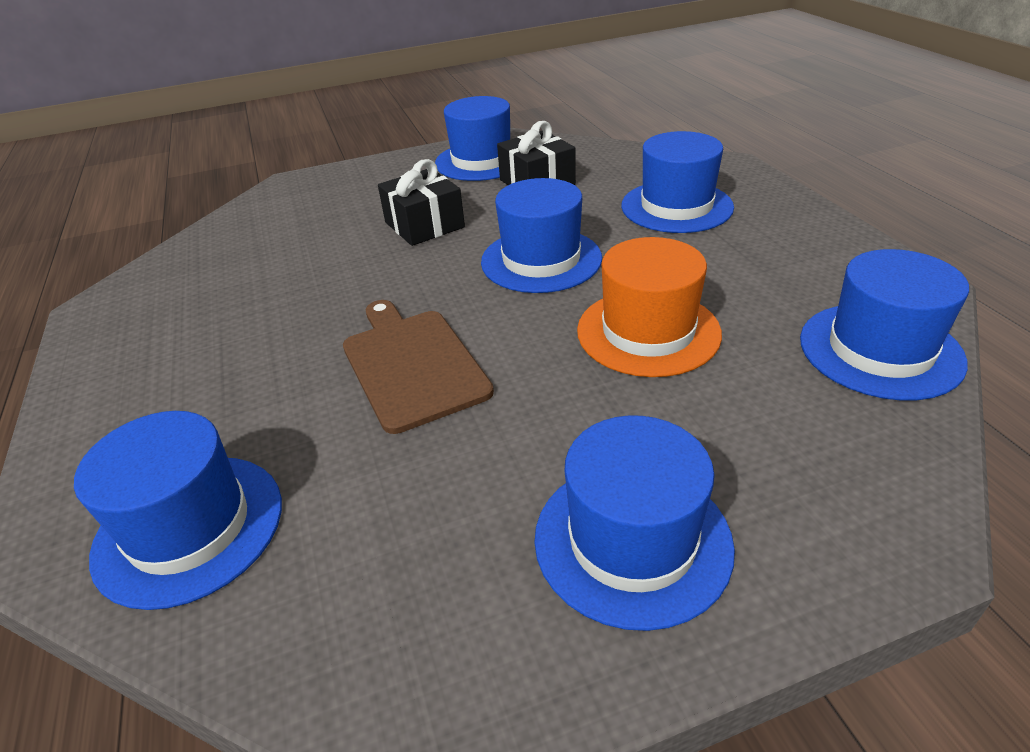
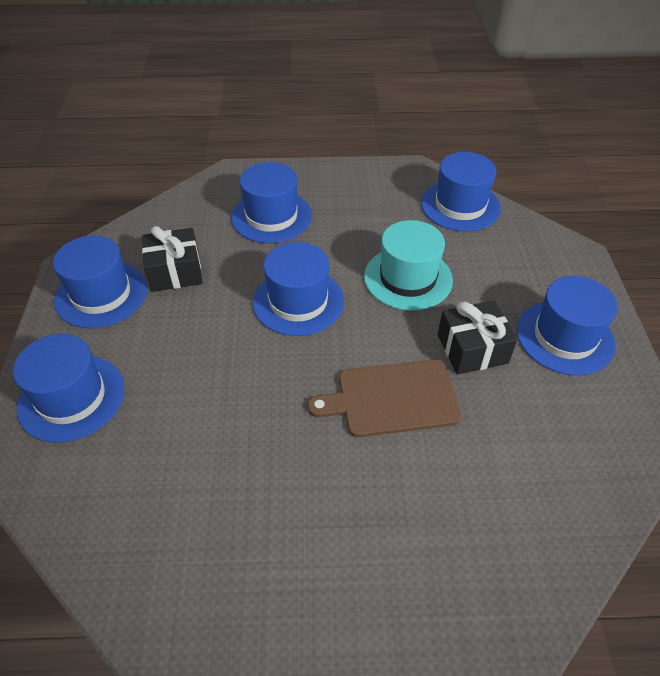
camera: 75 degrees left, 10 degrees up
(189, 527) = (517, 544): blue hat -> blue hat (71, 397)
(424, 225) = (195, 357): black gift -> black gift (472, 349)
(648, 332) = (408, 278): orange hat -> turquoise hat

